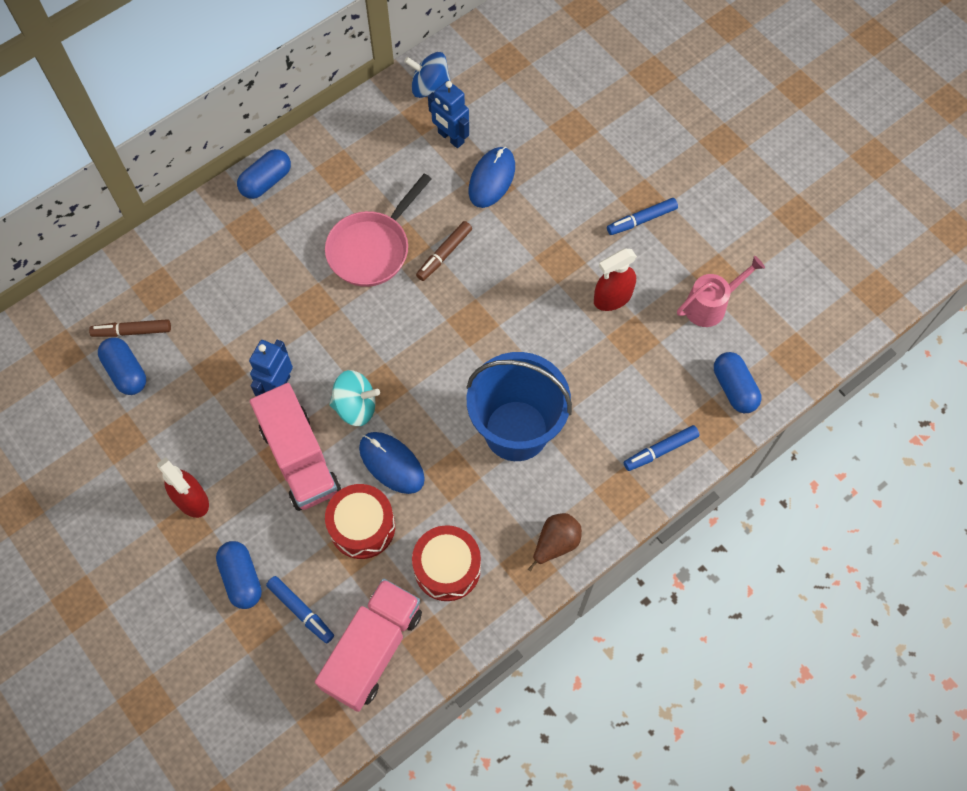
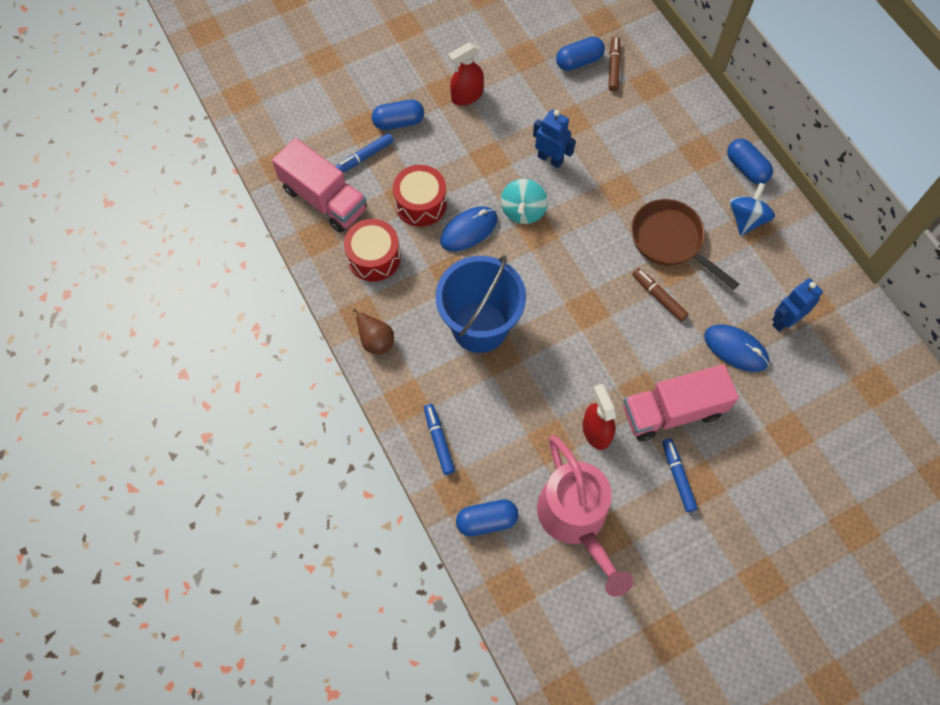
camera: 100 degrees right, 0 degrees up
(300, 458) = (485, 168): pink truck -> pink truck (672, 411)
(372, 249) = (670, 241): pink pan -> brown pan
(430, 87) = (843, 311): blue spinning top -> blue spinning top (746, 219)
(711, 305) = (576, 521): pink watering can -> pink watering can, size x1.74

